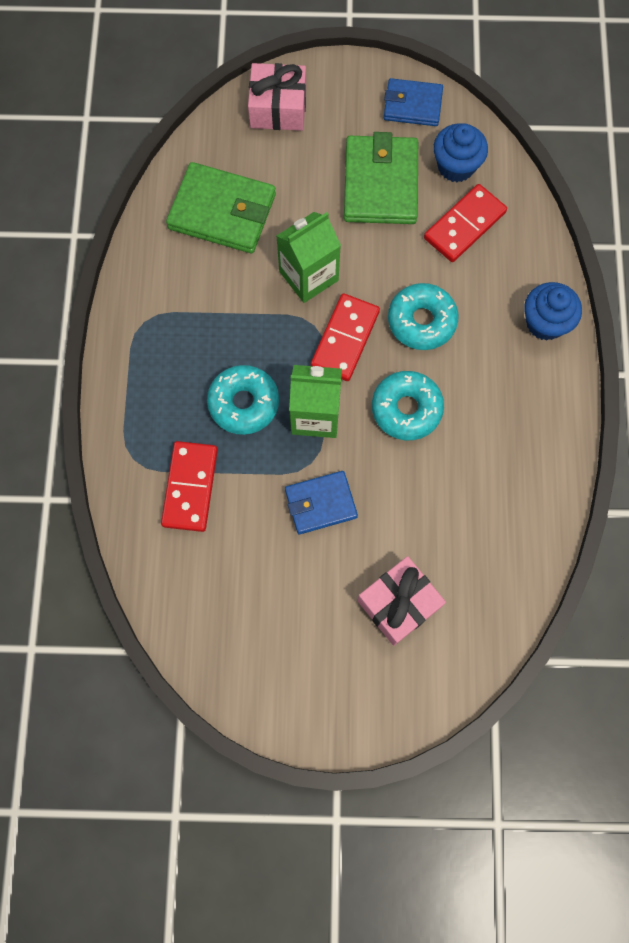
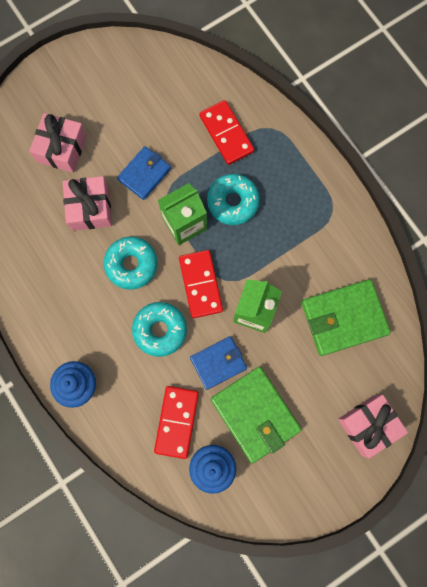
camera: 145 degrees right, 5 degrees up
(411, 505) = (90, 208): none -> pink gift
(412, 105) = (276, 496): blue wallet -> blue wallet (218, 363)

